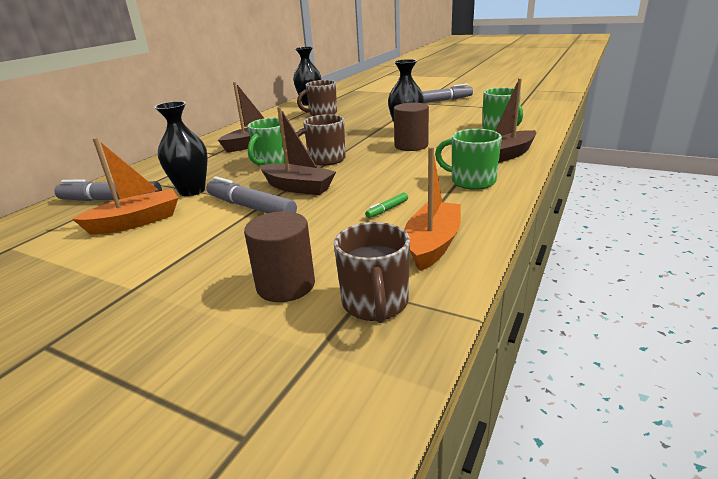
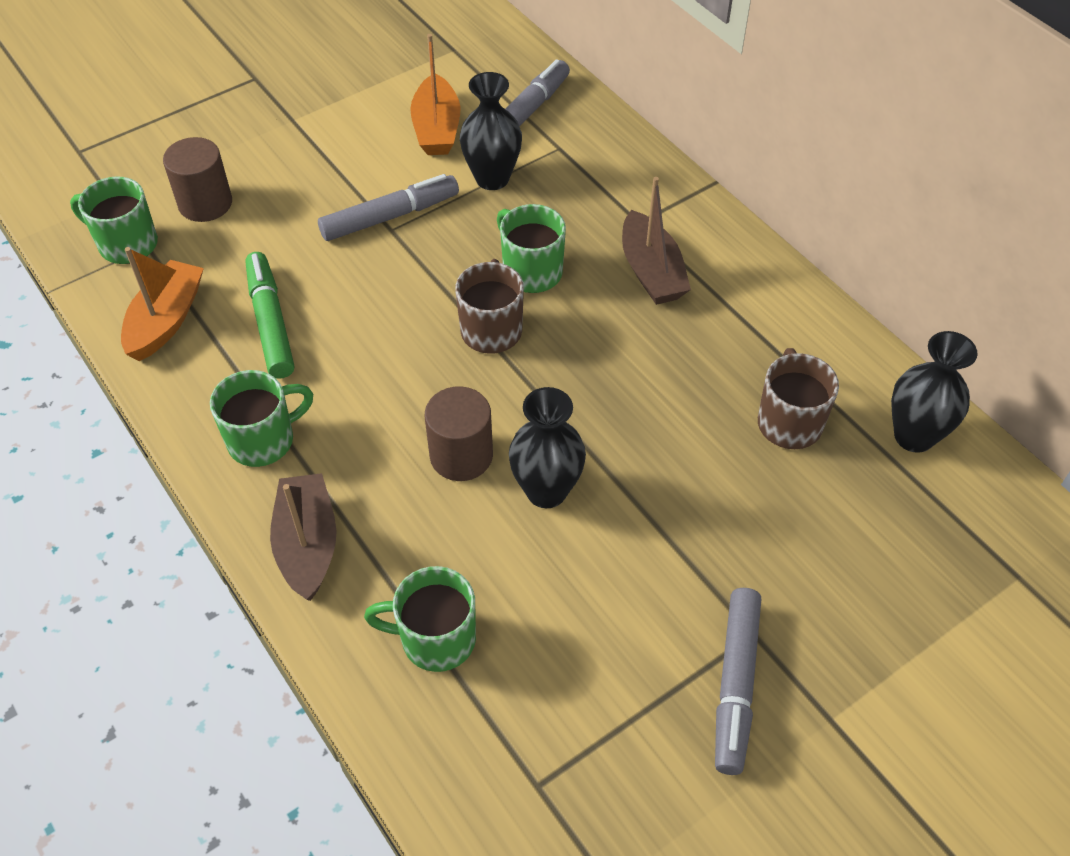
camera: 115 degrees right, 25 degrees up
(298, 187) = (411, 270): brown boat -> none
(375, 304) = (126, 244): brown mug -> green mug
(387, 209) = (270, 322): green marker -> green marker, size x2.20
(432, 244) = (166, 320): orange boat -> orange boat turned 120 degrees counterclockwise

